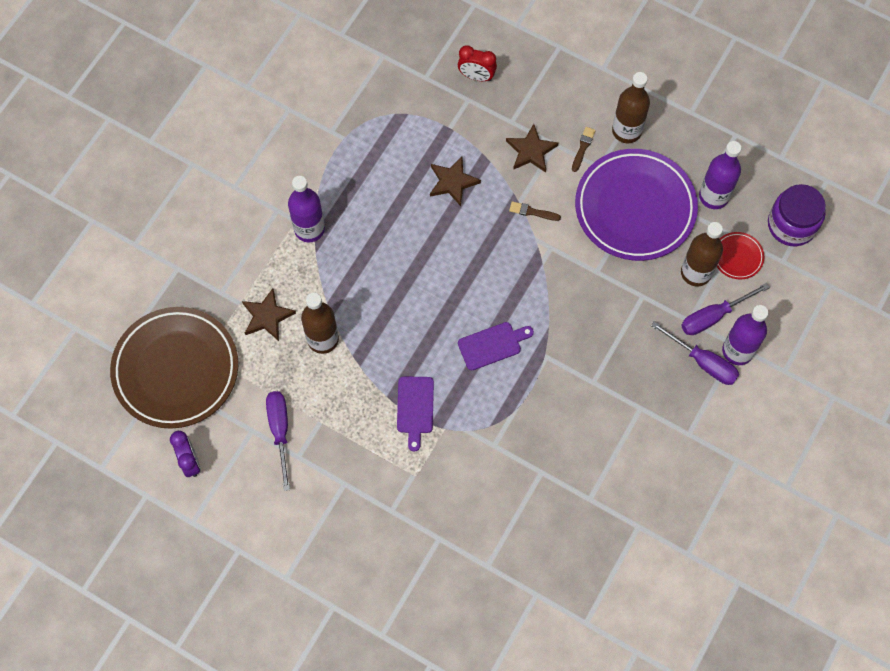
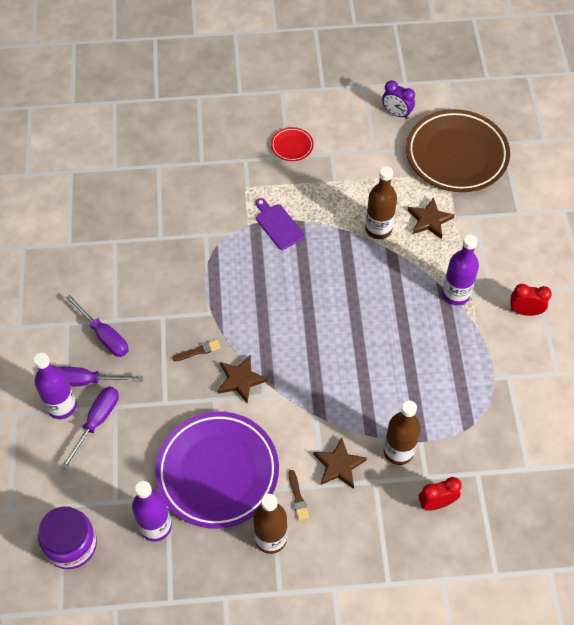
camera: 145 degrees right, 10 degrees down
(264, 175) = (525, 311): none -> red clock
(280, 431) = (356, 160): purple screwdriver -> purple screwdriver (104, 336)
(452, 182) = (381, 397): brown star -> brown star (240, 380)
(492, 345) = (255, 297): purple cutting board -> none
(532, 212) = (299, 414): brown brush -> brown brush (198, 351)
(696, 273) = (132, 448): brown bottle -> brown bottle (398, 451)
(737, 257) = (104, 484): red plate -> red plate (292, 146)

